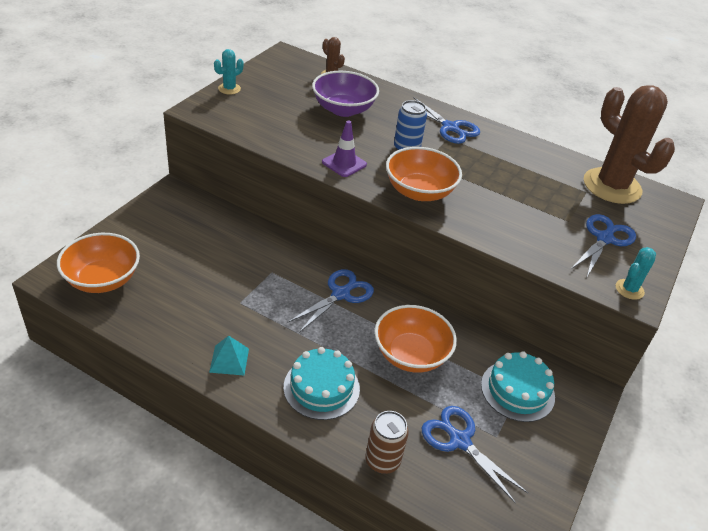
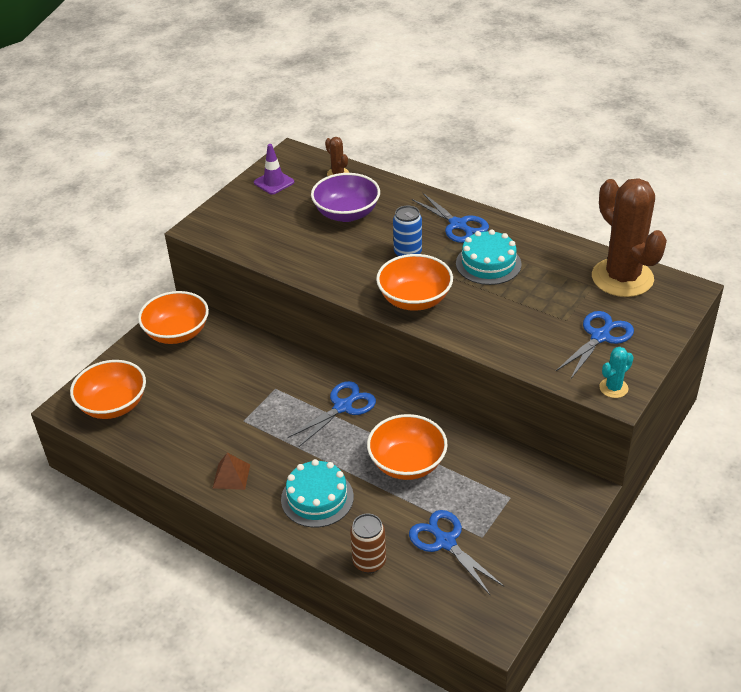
camera: 10 degrees right, 0 degrees up
(170, 212) = (177, 333): none -> orange bowl
(229, 89) = (230, 201): turquoise cactus -> none
(229, 360) = (231, 476): turquoise pyramid -> brown pyramid
(344, 163) = (341, 275): purple traffic cone -> purple traffic cone (274, 182)
(517, 390) = (510, 493): turquoise cake -> turquoise cake (488, 264)

